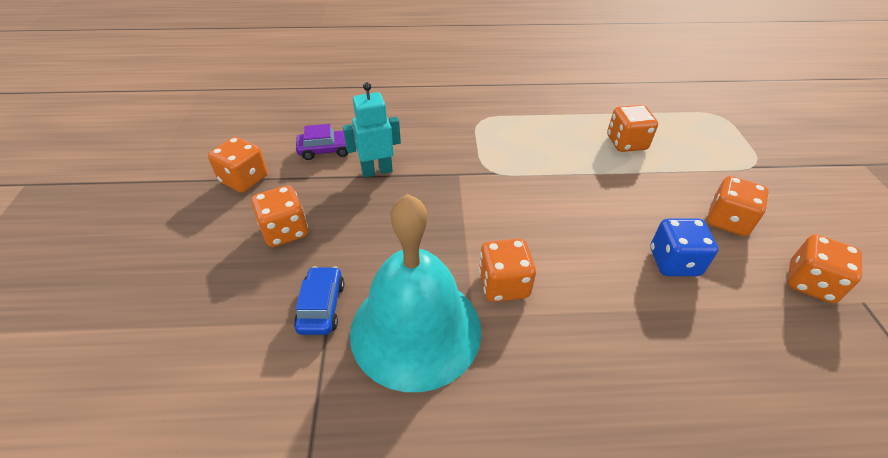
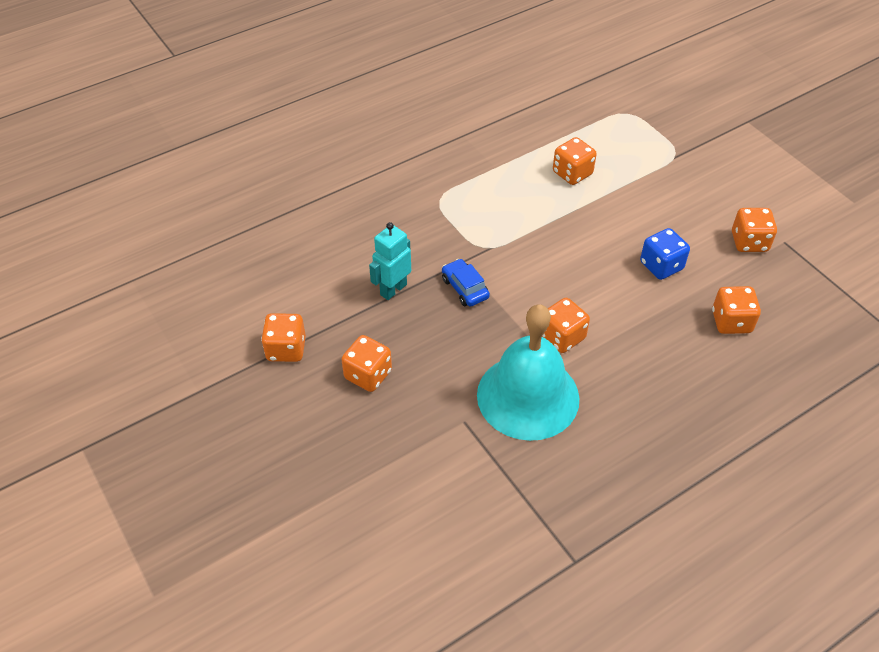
camera: 30 degrees left, 5 degrees up
(321, 306) = (451, 414): blue car -> blue car (465, 288)
(326, 150) = (330, 289): purple car -> none
(727, 221) = (679, 215): orange dice -> orange dice (731, 322)

